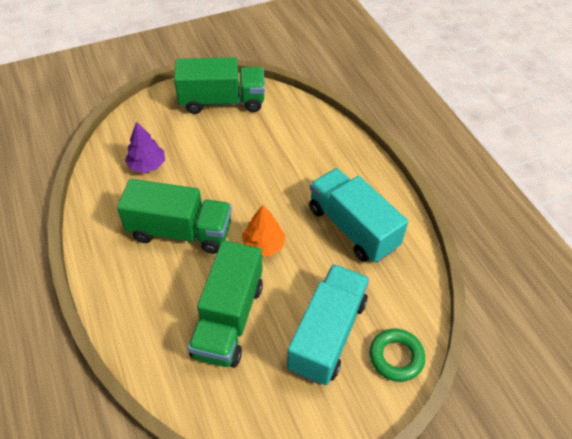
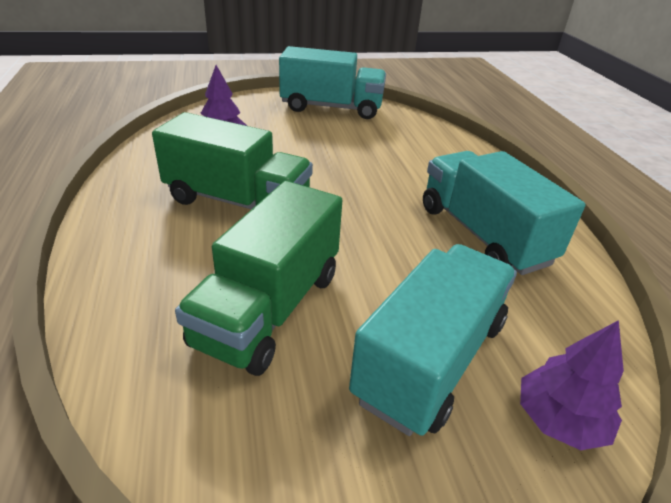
camera: 10 degrees right, 15 degrees down
(222, 101) = (331, 108): green truck -> turquoise truck
(263, 245) = (348, 232): orange tree -> none
(396, 357) = (559, 420): green ring -> purple tree

